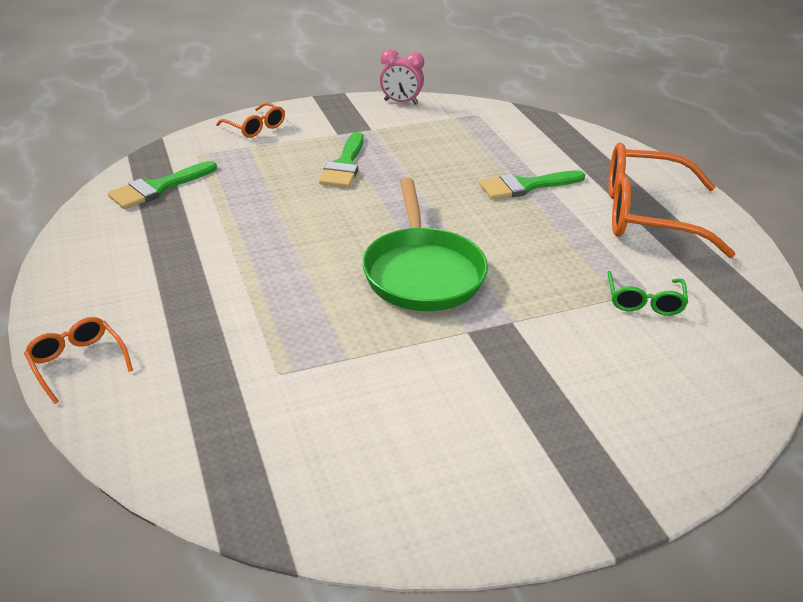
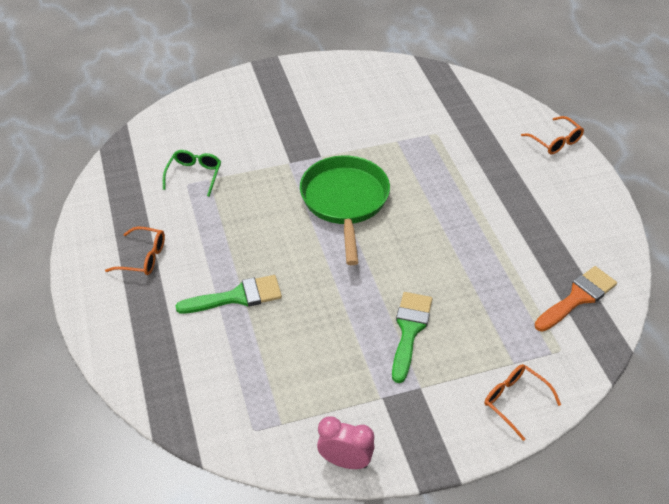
camera: 175 degrees left, 10 degrees up
(158, 188) = (578, 297): green brush -> orange brush
(647, 215) = (143, 257): orange glasses -> orange glasses, size x0.47

